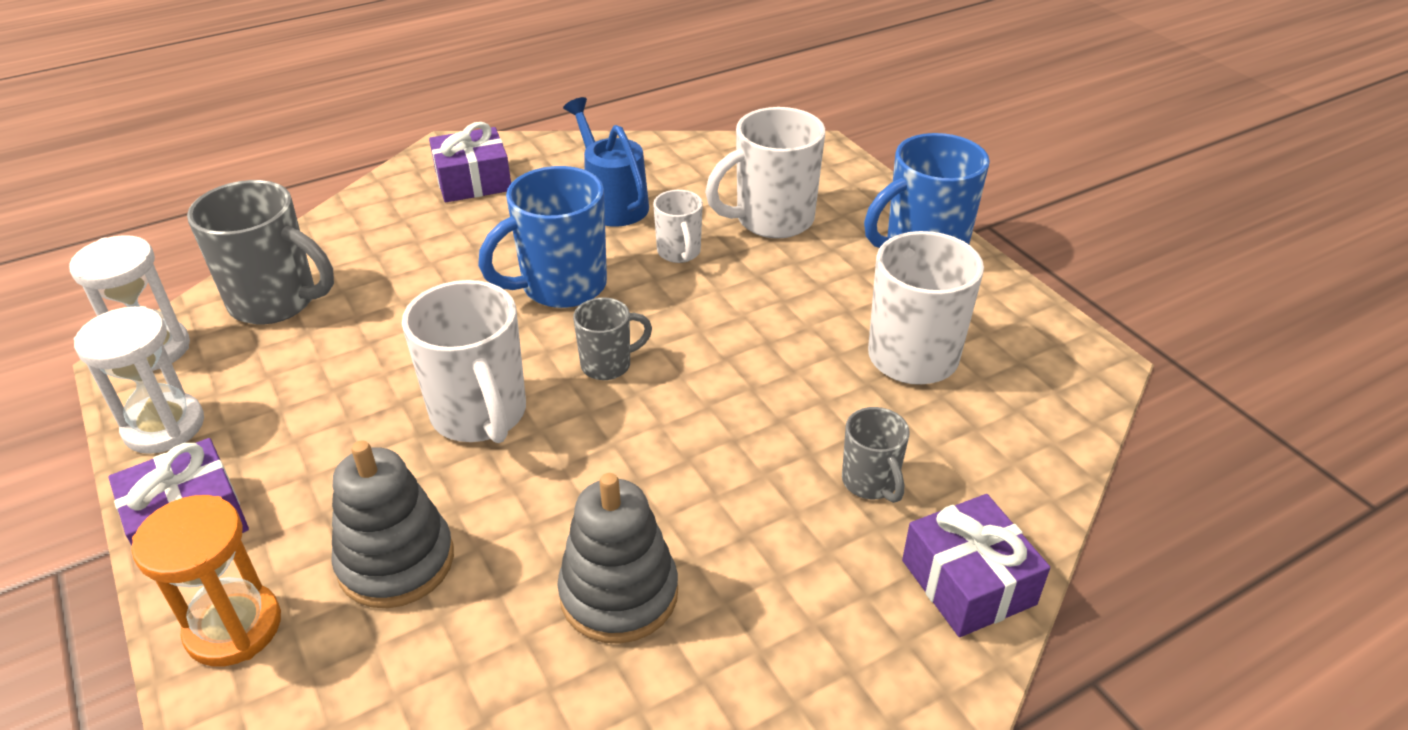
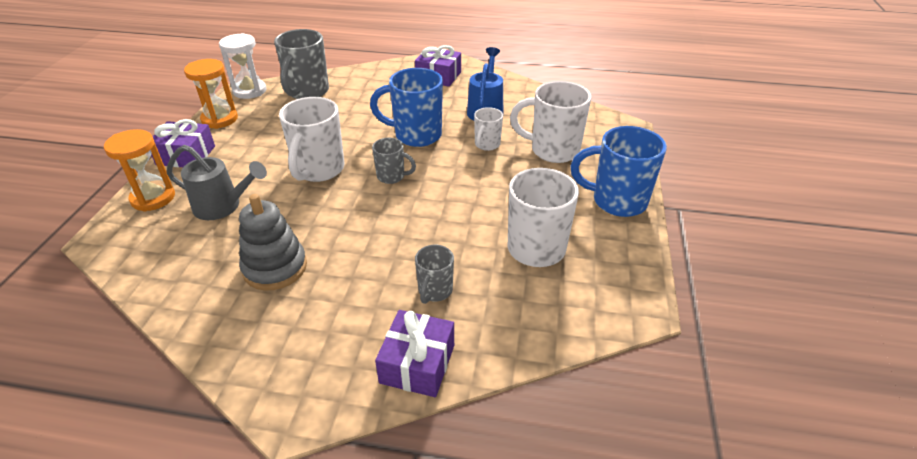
camera: 40 degrees right, 0 degrees up
(164, 426) = (219, 119): white hourglass -> orange hourglass
(276, 302) = (307, 92): grey mug -> grey mug turned 45 degrees clockwise
(396, 561) = (223, 207): grey stacking toy -> grey watering can

